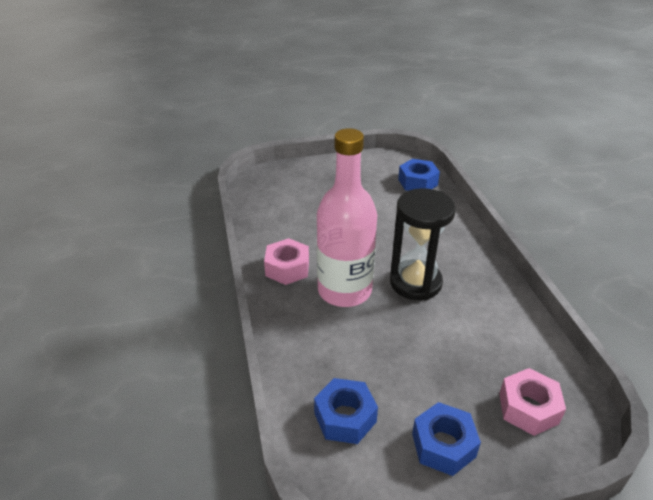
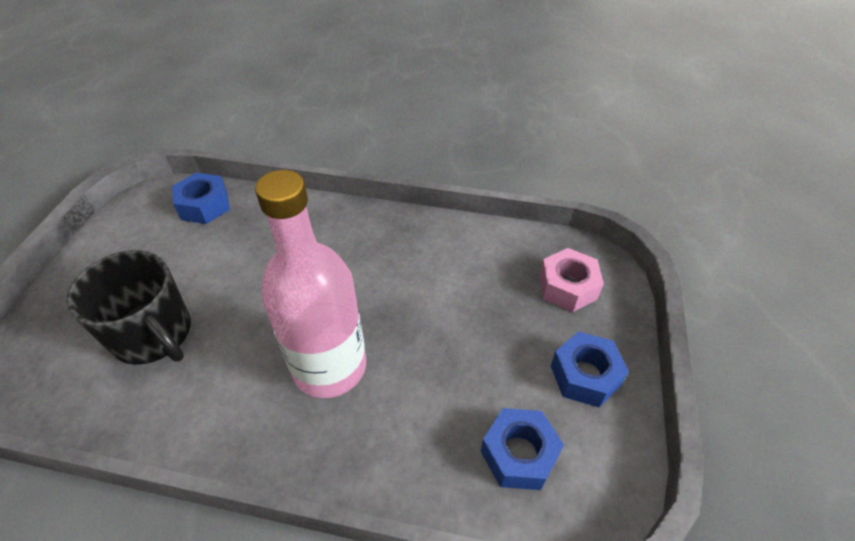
camera: 65 degrees left, 10 degrees up
(287, 268) = (242, 417): pink nut -> none
(314, 210) = (153, 334): none -> black mug
(415, 282) = (364, 291): black hourglass -> none

